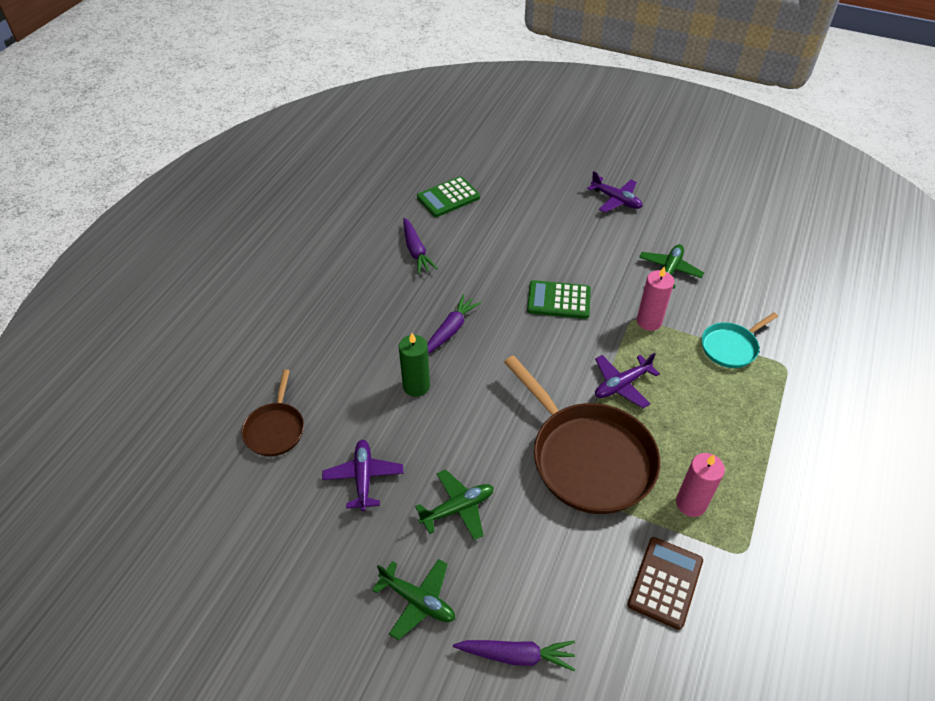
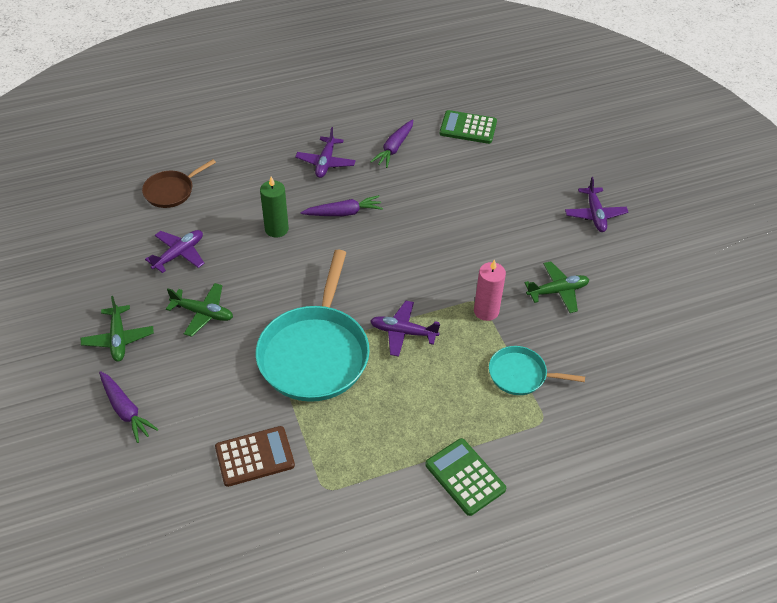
camera: 45 degrees right, 0 degrees up
(378, 301) = (325, 162): none -> purple plane
(558, 300) = (442, 249): green calculator -> green calculator (465, 477)
(588, 458) = (315, 354): brown pan -> turquoise pan
(691, 503) = (337, 434): pink candle -> none

